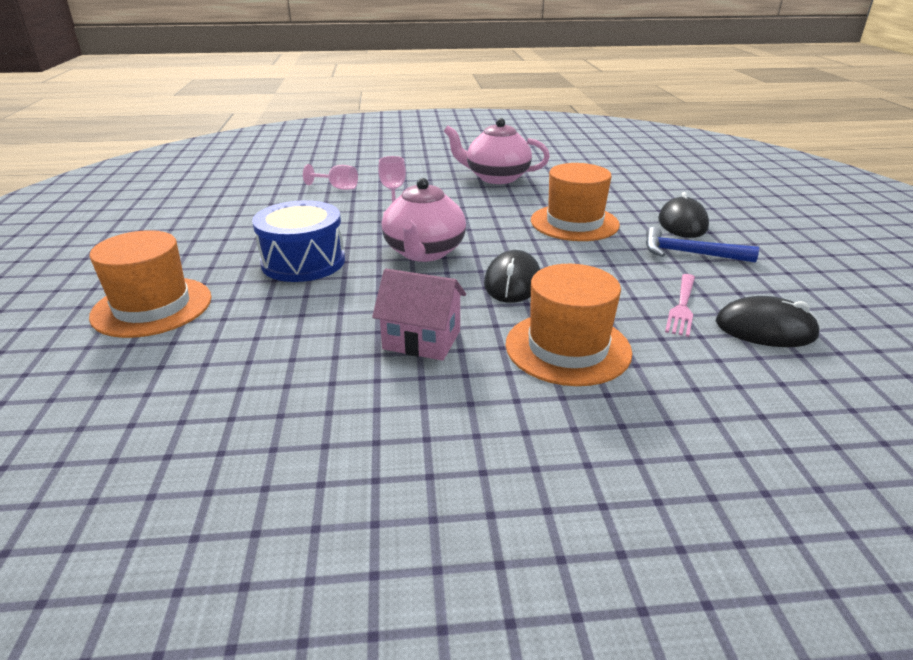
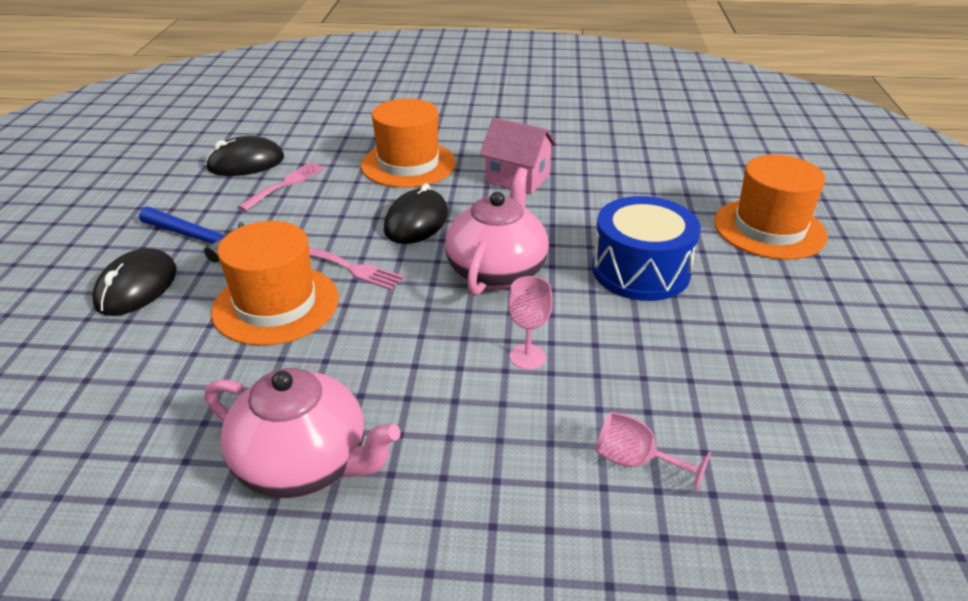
camera: 170 degrees left, 5 degrees up
(542, 245) = (351, 268): none -> pink fork
(765, 329) = (246, 163): black mouse -> black mouse turned 45 degrees counterclockwise

